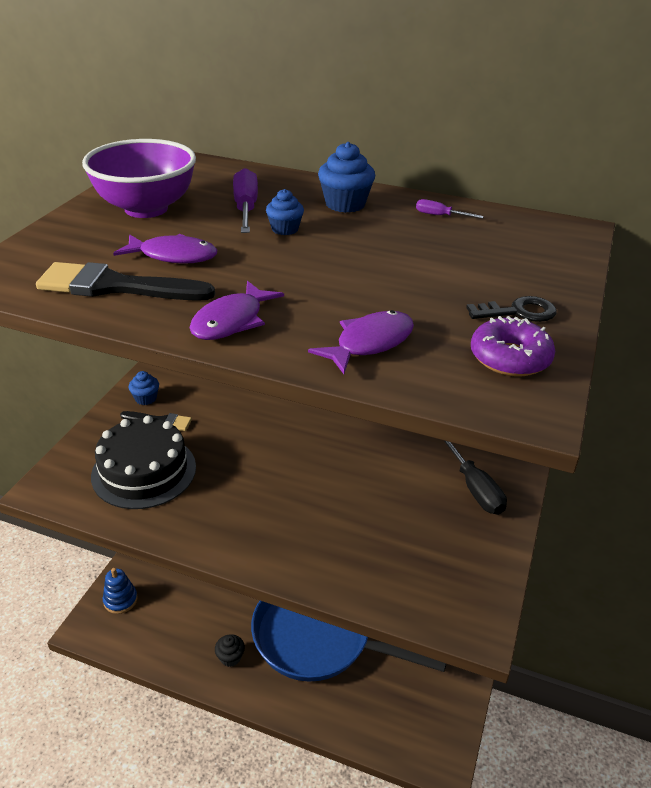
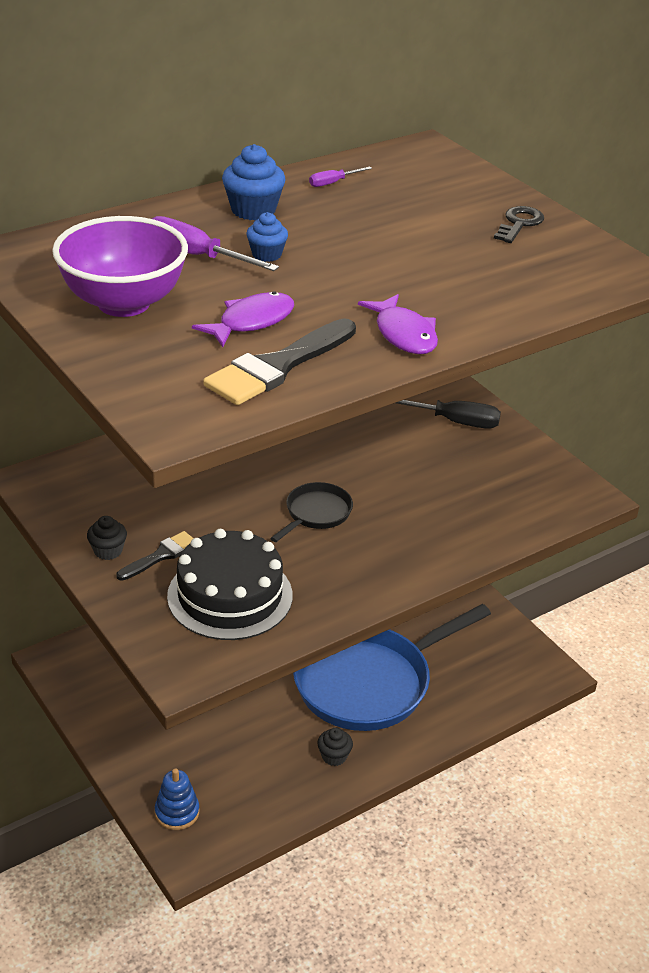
camera: 55 degrees left, 0 degrees up
(146, 398) = (108, 551): blue cupcake -> black cupcake
(274, 468) = (316, 513): none -> black pan
(369, 343) = (499, 293): purple fish -> none
(510, 358) = (572, 254): purple donut -> none

